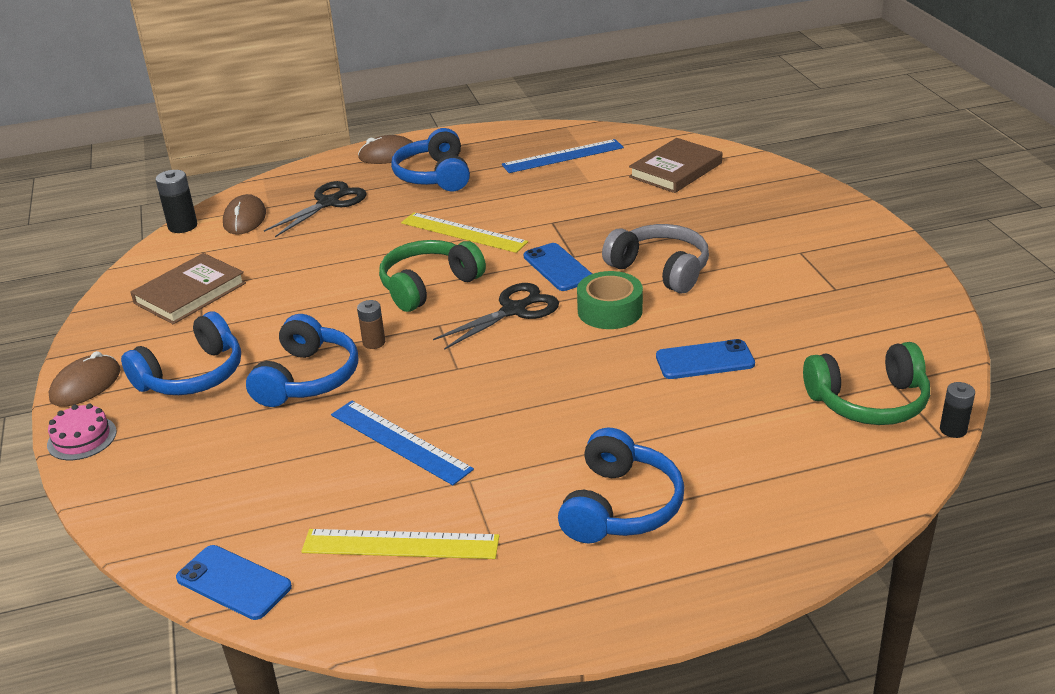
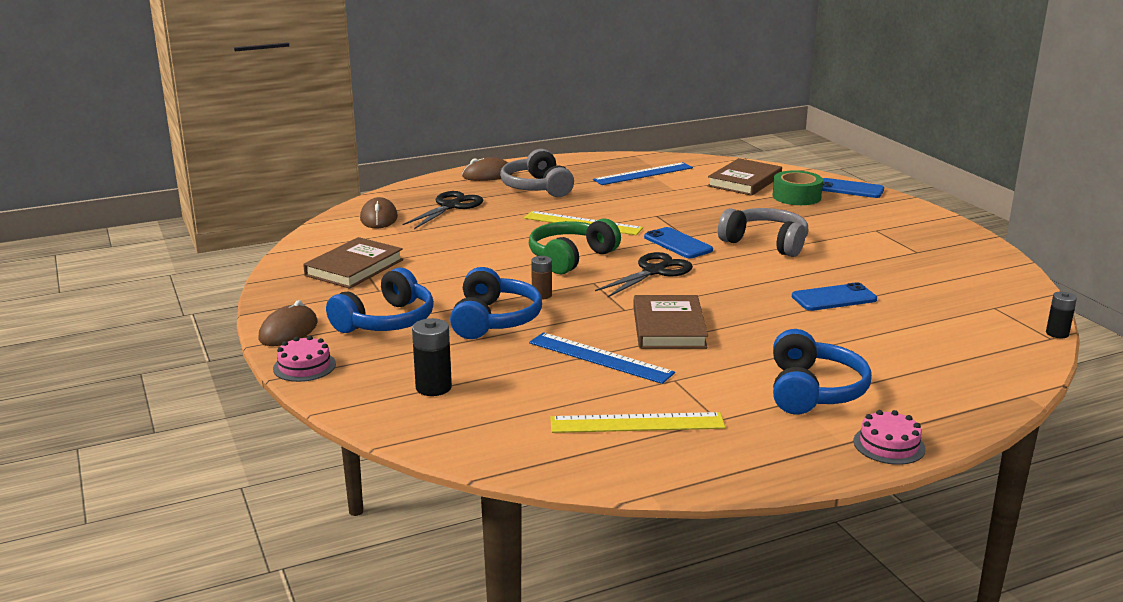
camera: 10 degrees left, 10 degrees down
(182, 226) = (323, 224): black battery -> black battery (433, 387)
(234, 582) = (500, 455): blue phone -> blue phone (850, 189)
(434, 176) = (537, 188): blue headphones -> grey headphones
(495, 398) = (668, 327): none -> brown book
(610, 310) = (737, 269): green tape -> green tape (796, 197)
(674, 597) = (889, 445): none -> pink cake
(869, 402) = (981, 319): green headphones -> none

